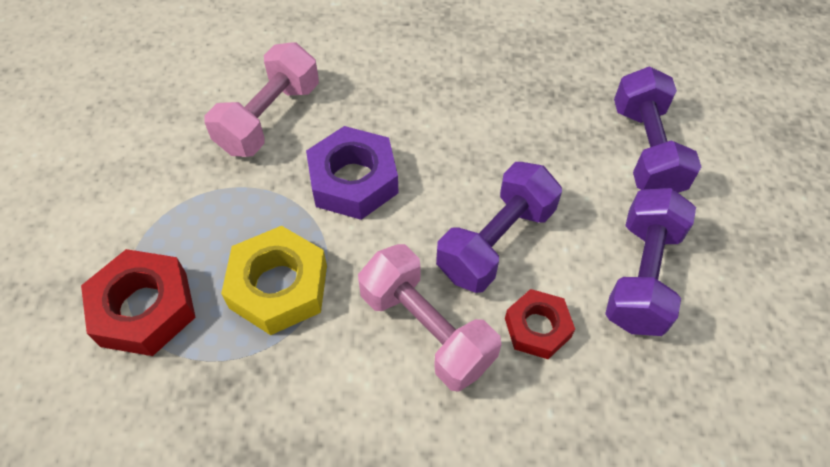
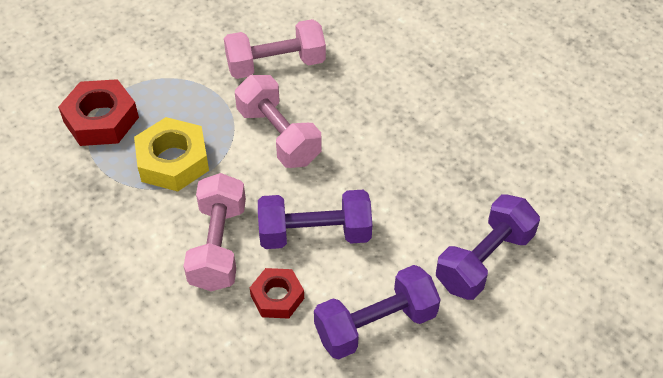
camera: 45 degrees right, 5 degrees down
(353, 180) = (279, 136): purple nut -> pink dumbbell

